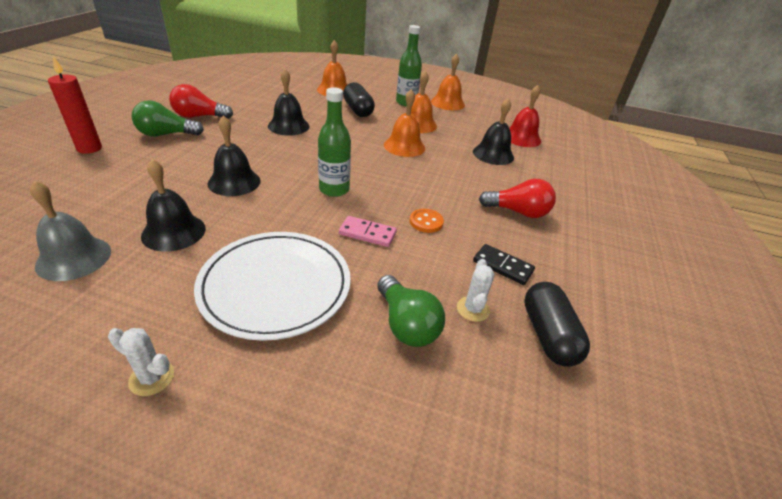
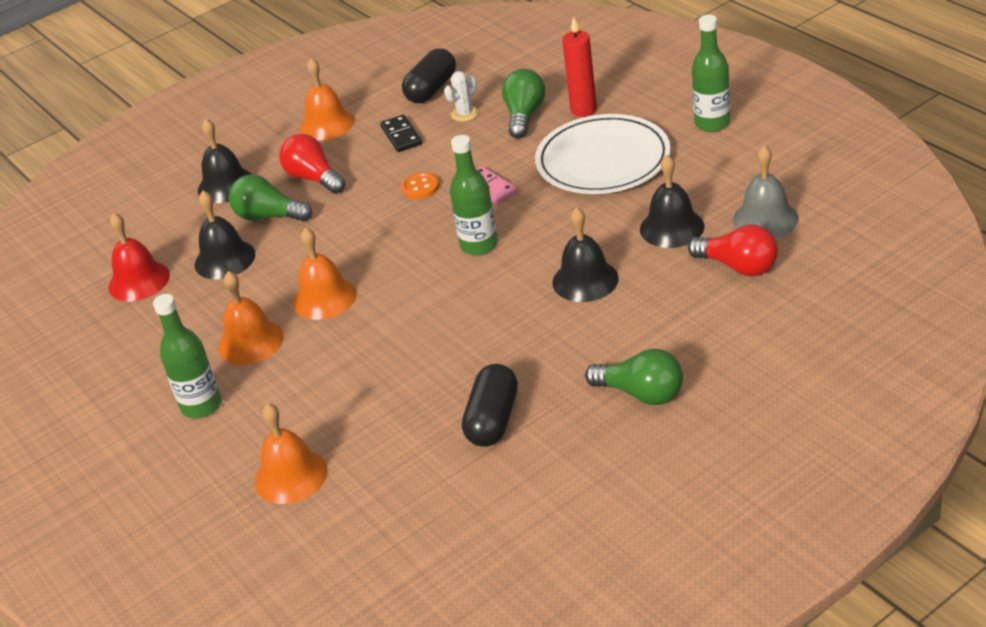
camera: 135 degrees left, 0 degrees up
(89, 148) = (752, 381): red candle -> red candle (583, 110)
(152, 378) = (712, 123): white cactus -> green bottle
(199, 116) = (577, 433): red light bulb -> red light bulb (738, 266)
(288, 126) = (451, 378): black bell -> black bell (226, 185)
(358, 110) = (307, 399): black capsule -> black capsule (493, 420)
(447, 103) = (131, 389): orange bell -> orange bell (327, 124)
(507, 181) = (268, 216): none -> green light bulb

